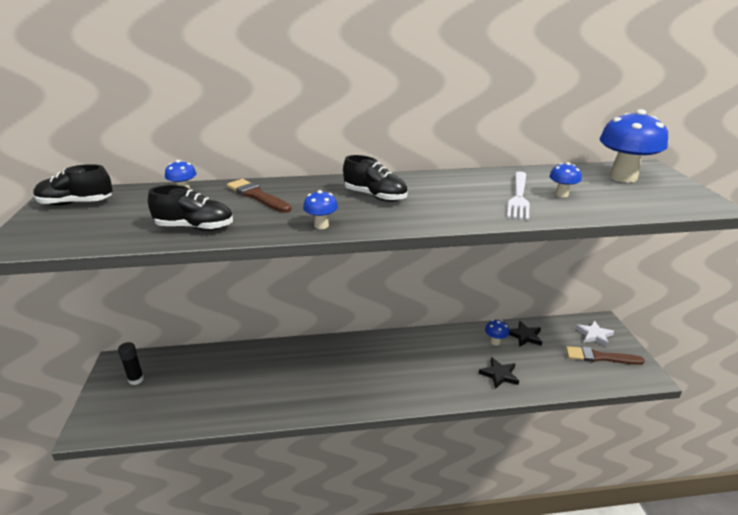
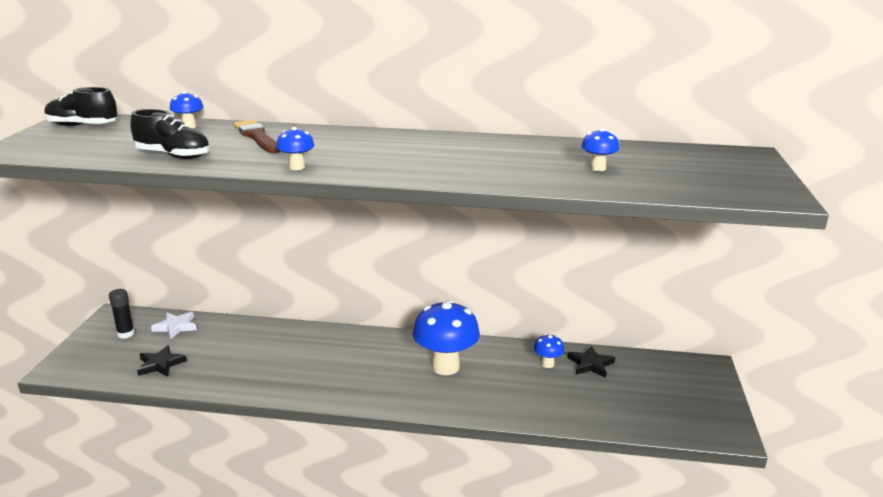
camera: 15 degrees right, 5 degrees down
(375, 196) = (379, 149): black shoe -> none
(499, 375) = (530, 398): black star -> black star (160, 364)
(519, 197) = (542, 165): white fork -> none
(594, 335) = (686, 378): white star -> white star (176, 327)
(600, 357) = (676, 402): brown brush -> none
(623, 177) = (699, 160): blue mushroom -> blue mushroom (445, 367)

